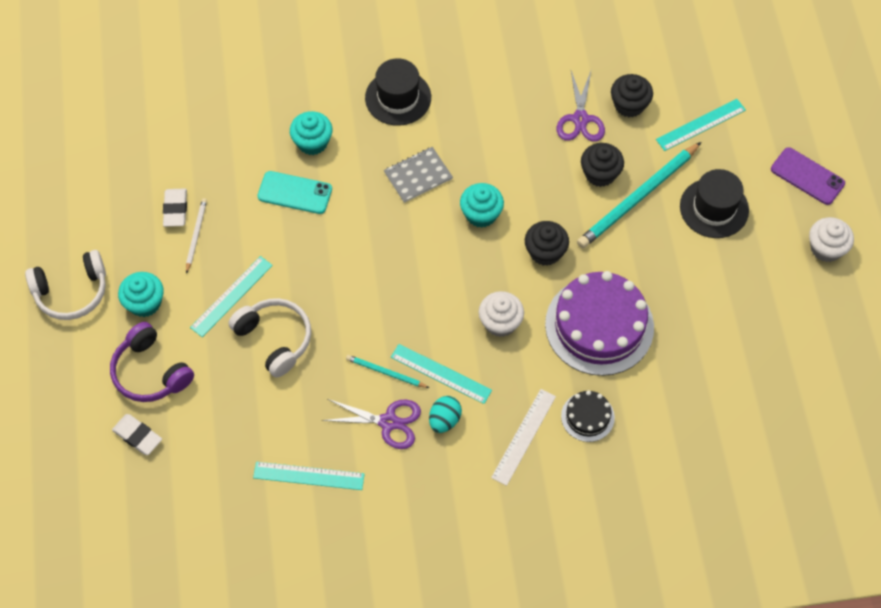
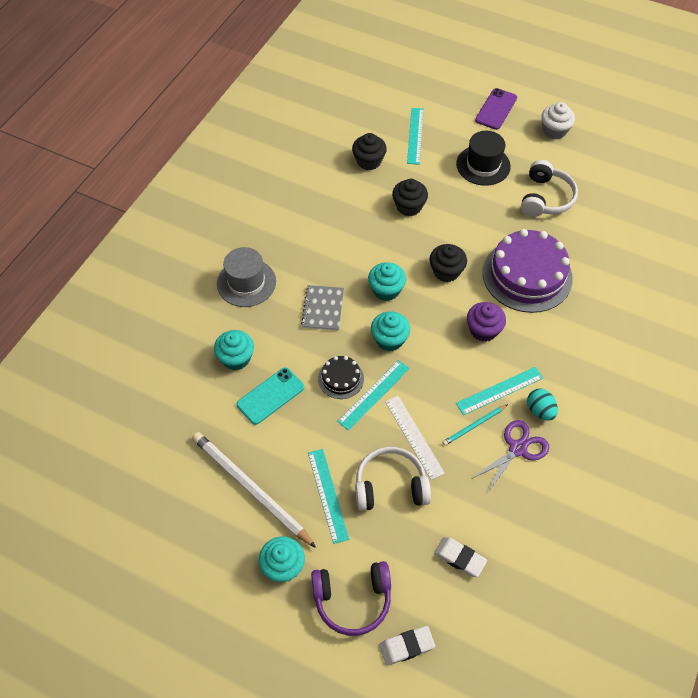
camera: 55 degrees left, 5 degrees down
(72, 291) = (225, 621): white headphones -> white headphones (545, 198)
(175, 209) = (214, 490): white eraser -> white eraser (460, 558)
(196, 235) = (250, 489): white pencil -> white pencil, size x2.07
(308, 476) = (529, 532): turquoise ruler -> turquoise ruler (374, 394)
(398, 98) = (246, 283): black hat -> grey hat
(426, 250) = (389, 339): none -> turquoise cupcake
(500, 322) = (483, 330): white cupcake -> purple cupcake
(524, 436) = (585, 369): white ruler -> white ruler (414, 436)
(580, 119) = (357, 192): purple scissors -> none
(587, 416) = (594, 323): black cake -> black cake (341, 378)
(638, 198) = (444, 198): turquoise pencil -> none
(807, 176) = (496, 109): purple phone -> purple phone turned 45 degrees counterclockwise

